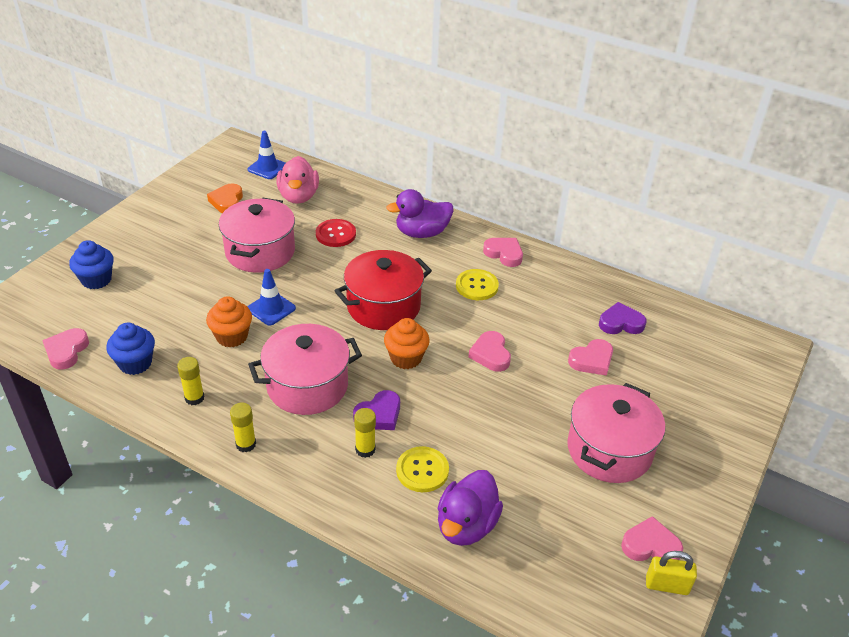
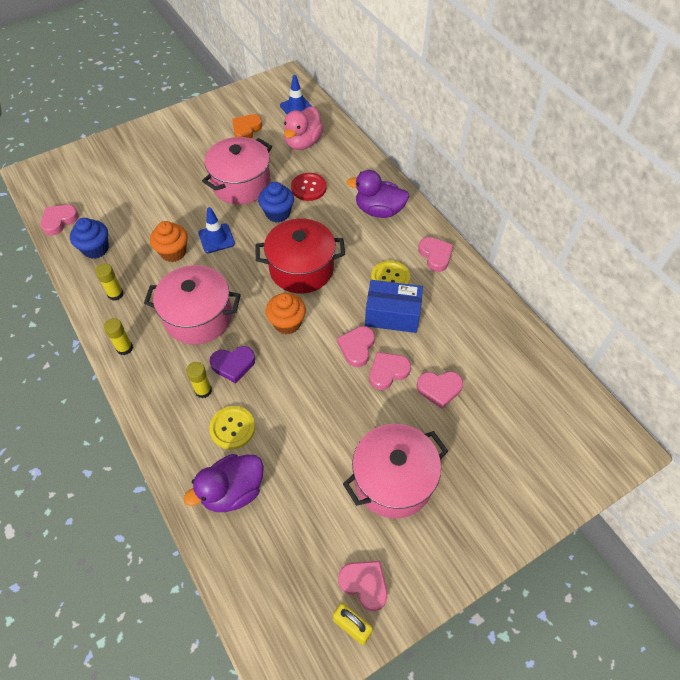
camera: 30 degrees right, 15 degrees up
(96, 280) = (114, 168): blue cupcake -> blue cupcake (277, 213)
(502, 315) = (392, 315): none -> blue box
(535, 364) = (388, 372): none -> pink heart
(621, 323) = (492, 363): purple heart -> none

